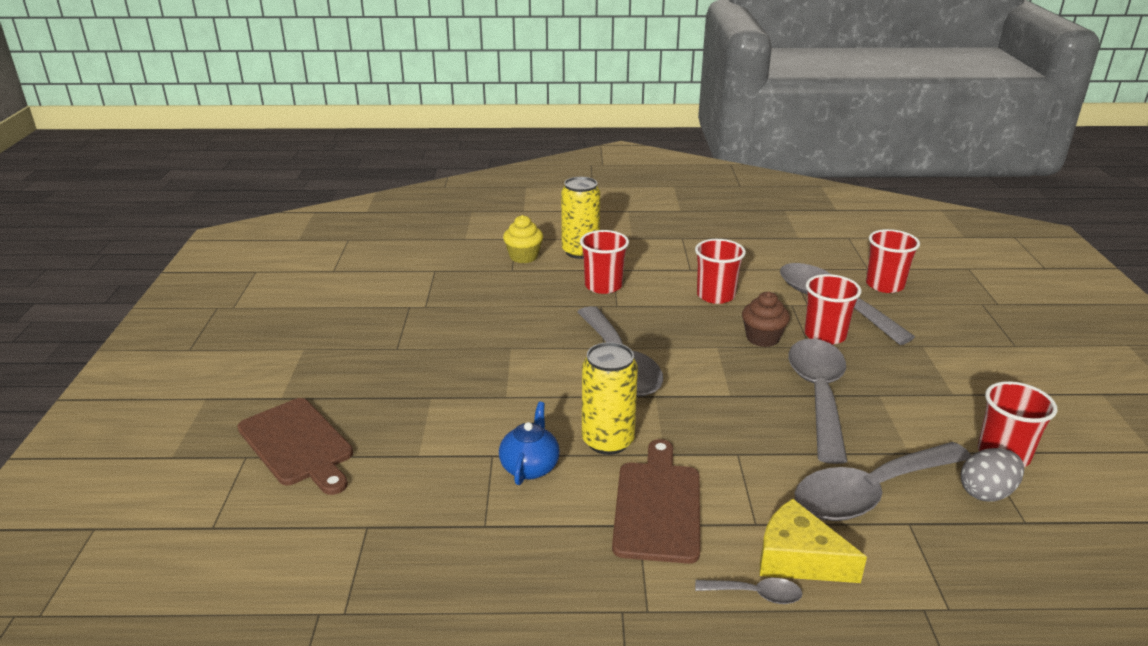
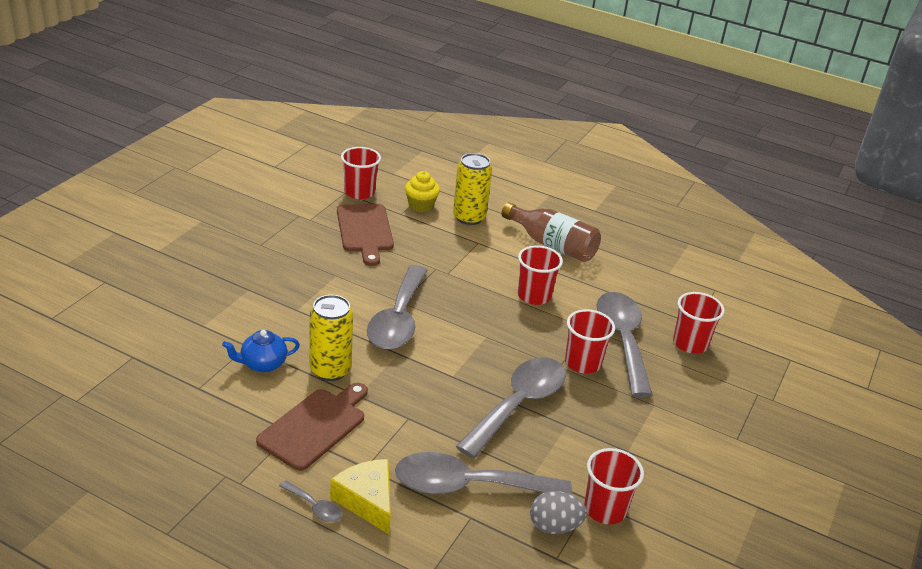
camera: 25 degrees right, 5 degrees up
(298, 444) = (140, 287): brown cutting board -> brown cutting board (365, 231)
(530, 467) = (262, 364): blue teapot -> blue teapot turned 150 degrees counterclockwise
(603, 286) = (455, 253): red cup -> red cup (359, 192)
(680, 249) = (552, 245): none -> brown bottle
(762, 338) = (529, 344): brown cupcake -> none

